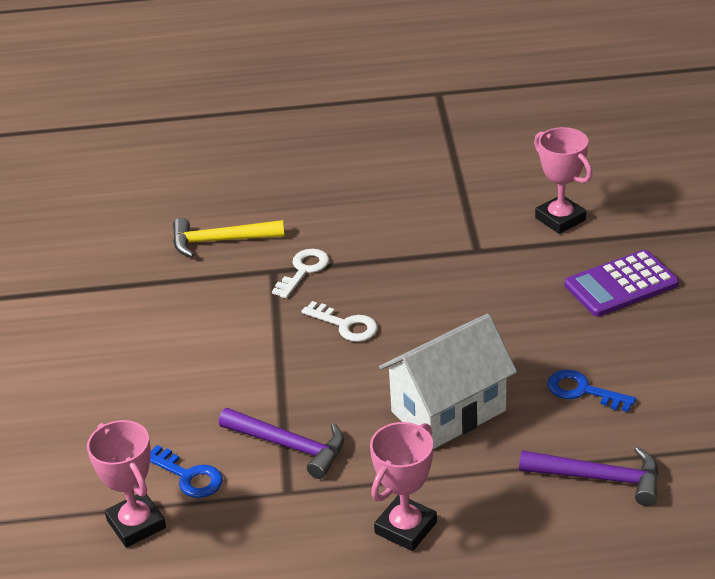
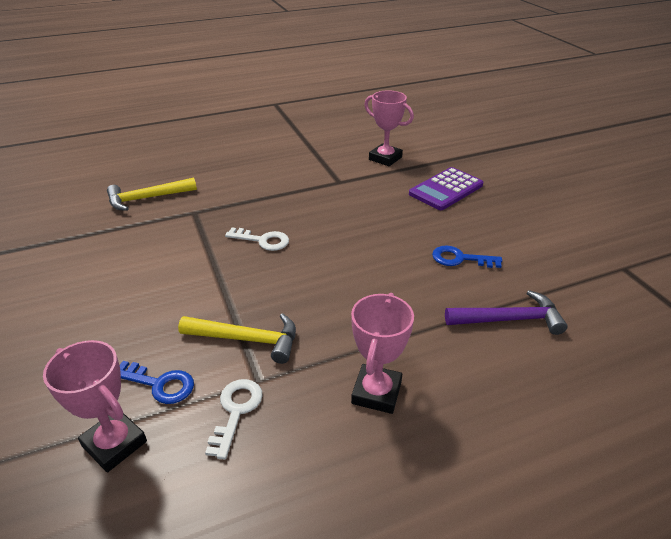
camera: 20 degrees left, 0 degrees up
(290, 446) = (247, 339): purple hammer -> yellow hammer
(303, 270) = (218, 209): white key -> white key (236, 411)
(448, 411) = (368, 289): white house -> none

